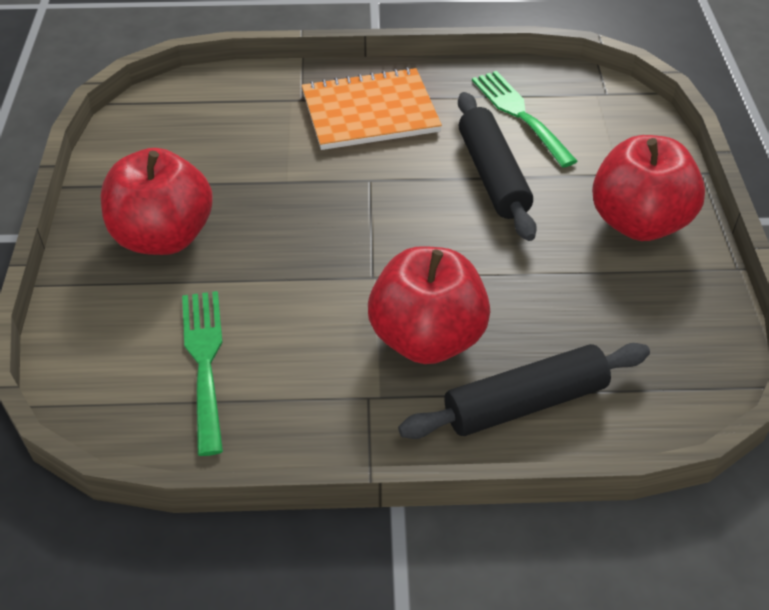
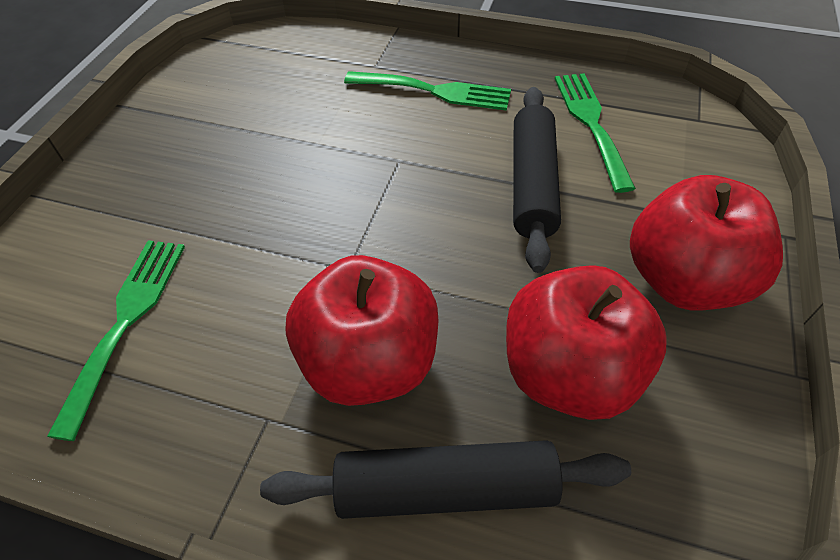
camera: 20 degrees right, 5 degrees up
(164, 237) = (171, 174): red apple -> red apple (568, 372)
(370, 112) = (435, 91): orange notebook -> green fork

